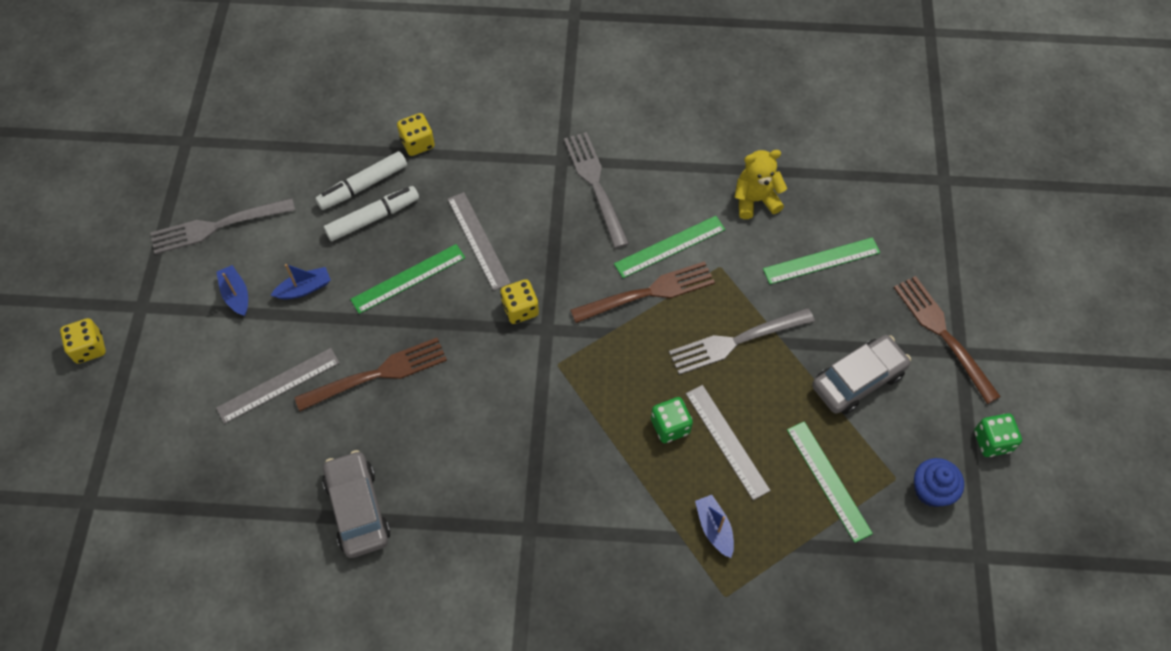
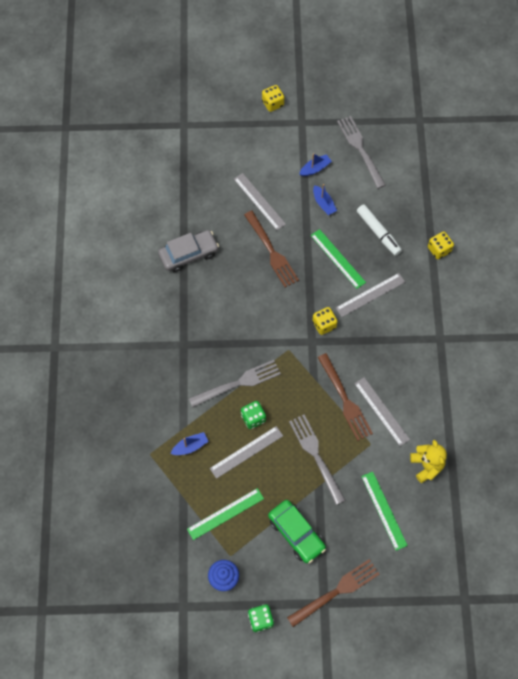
camera: 85 degrees right, 5 degrees up
(363, 186) = (401, 223): white marker -> none
(595, 185) = (423, 361): grey fork -> grey fork (238, 383)
(669, 246) = (381, 411): green ruler -> grey ruler
(858, 380) = (296, 533): grey car -> green car

